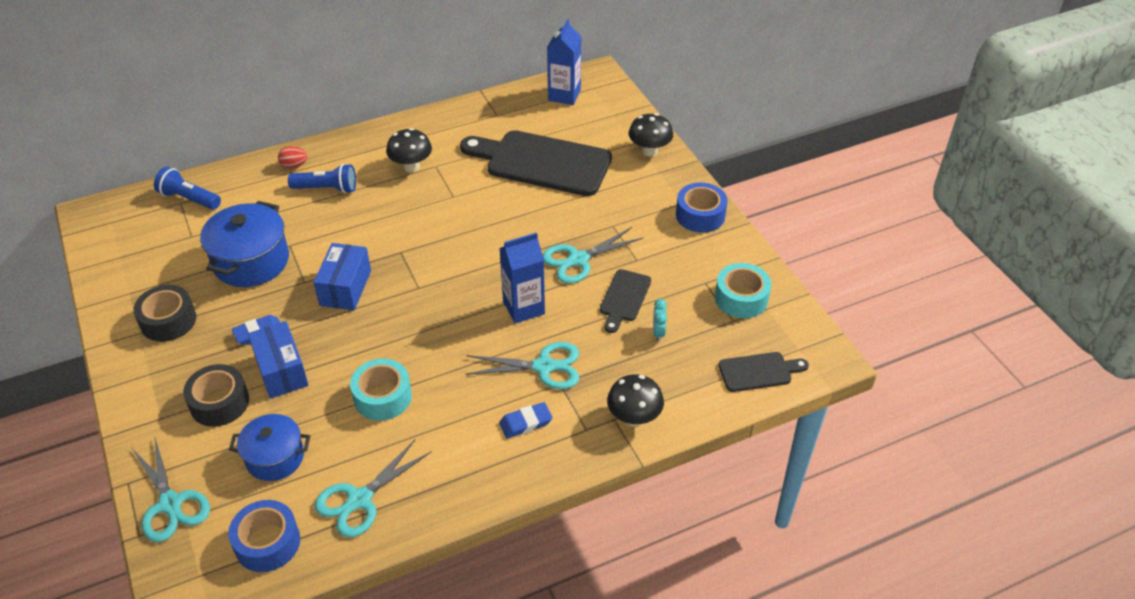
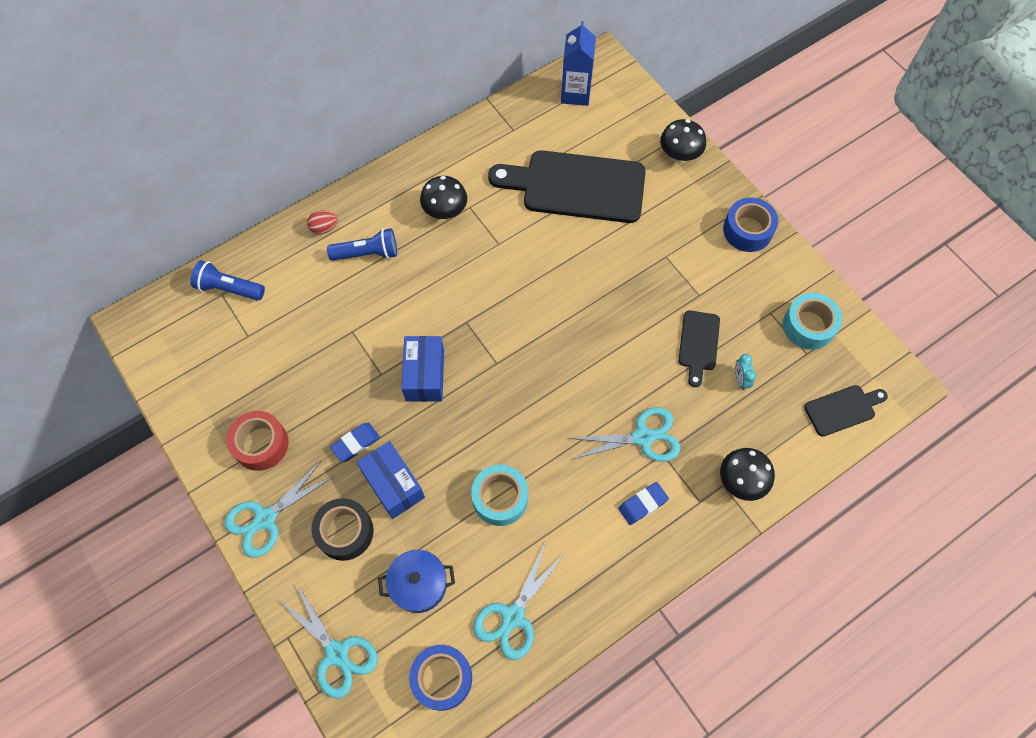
camera: 10 degrees left, 20 degrees up
(168, 321) = (261, 444): black tape -> red tape
(251, 261) = (320, 357): blue pot -> none
(523, 308) = (605, 371): blue carton -> none
(578, 259) = (643, 304): turquoise scissors -> turquoise scissors (265, 518)

